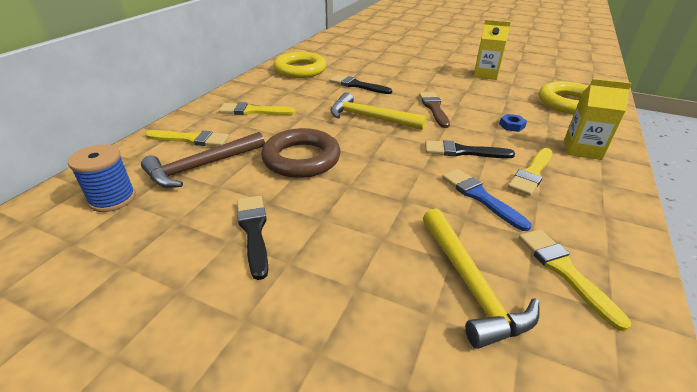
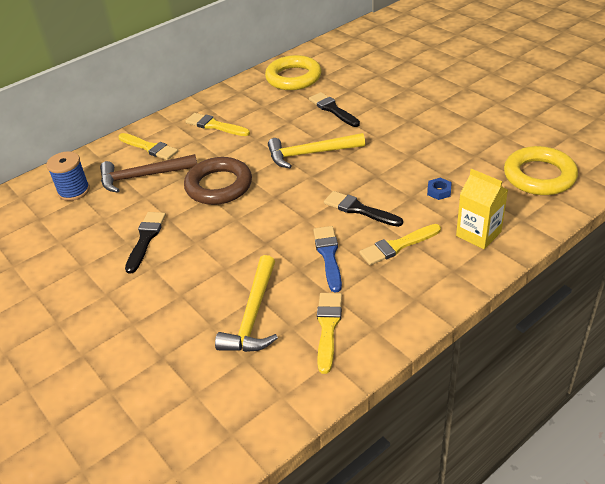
camera: 30 degrees right, 5 degrees up
(370, 118) = (310, 154): yellow hammer -> yellow hammer turned 60 degrees counterclockwise
(434, 108) = (382, 154): brown brush -> none
(485, 74) = (489, 117): yellow carton -> none

